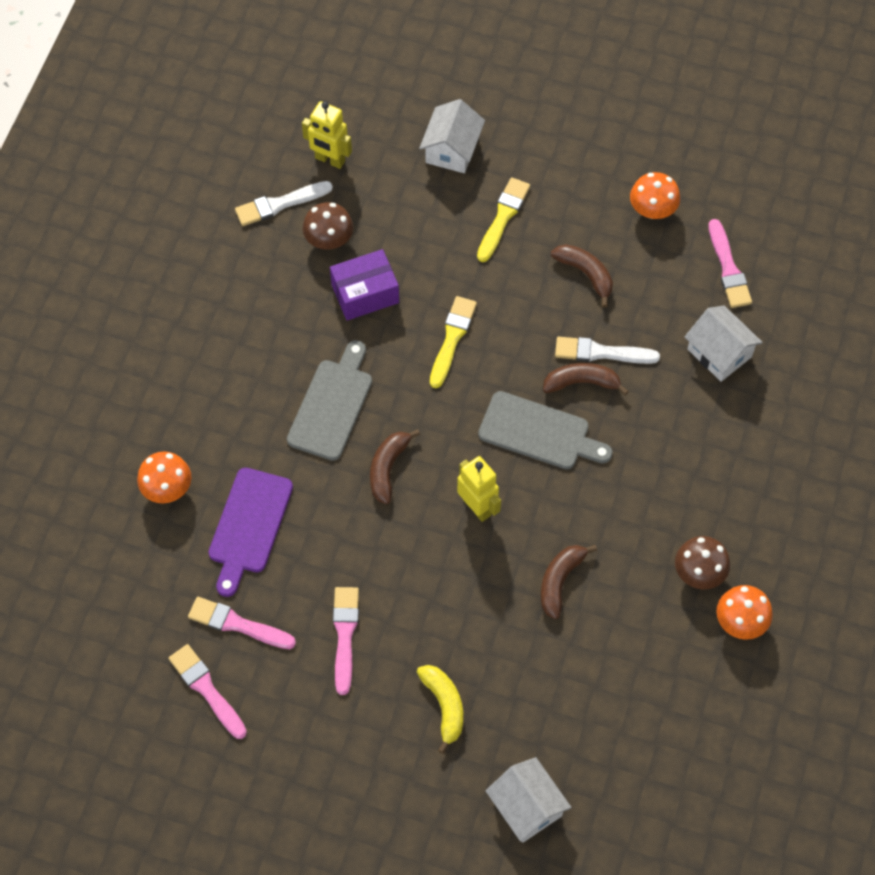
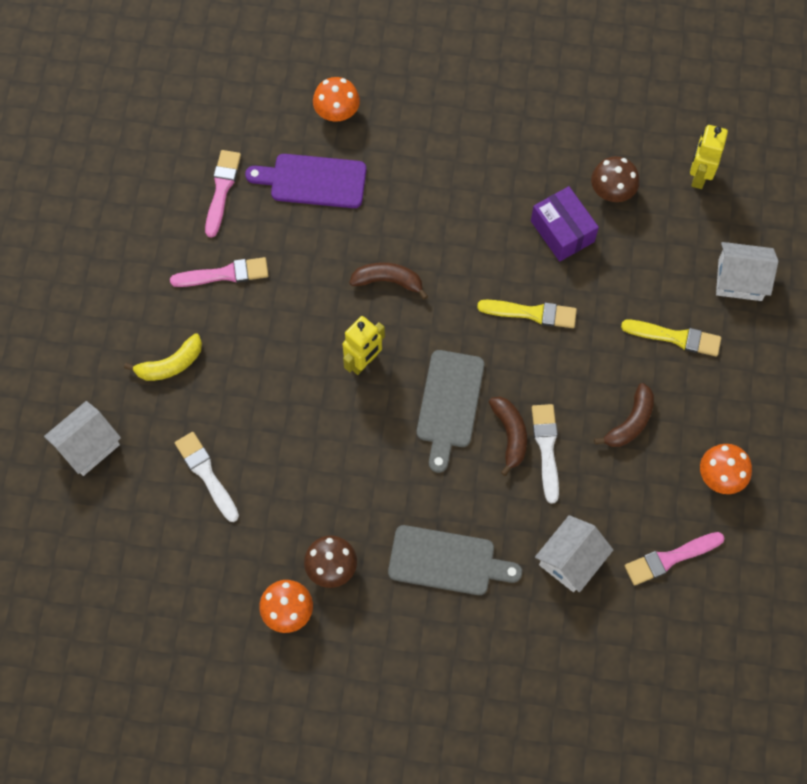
camera: 80 degrees right, 5 degrees up
(207, 689) = (161, 178): pink brush -> none
(280, 204) = (639, 143): white brush -> white brush (206, 474)
(332, 405) = (442, 224): grey cutting board -> grey cutting board (447, 561)
(560, 581) = (302, 443): brown banana -> none

